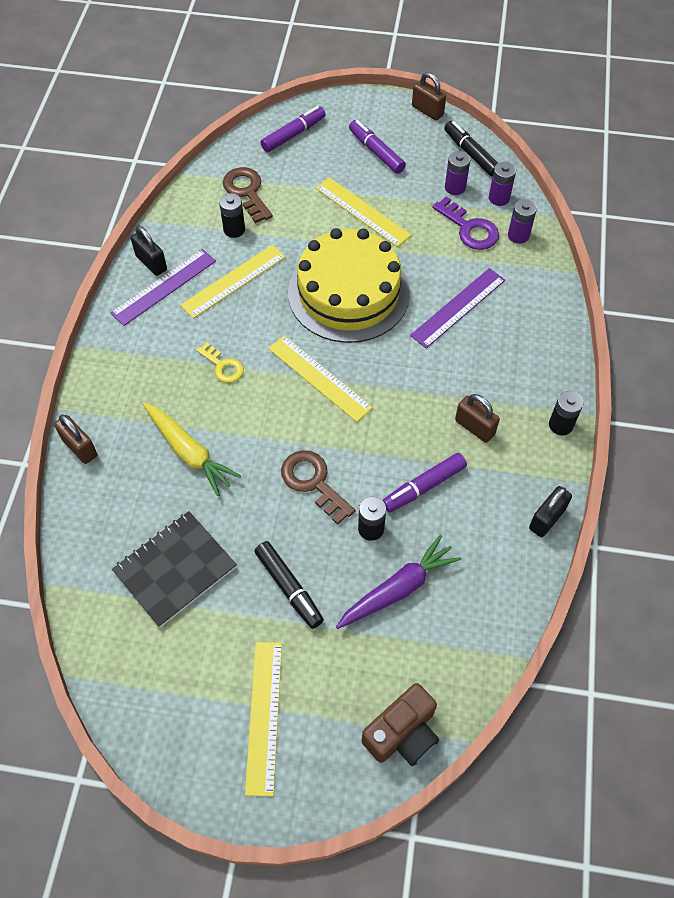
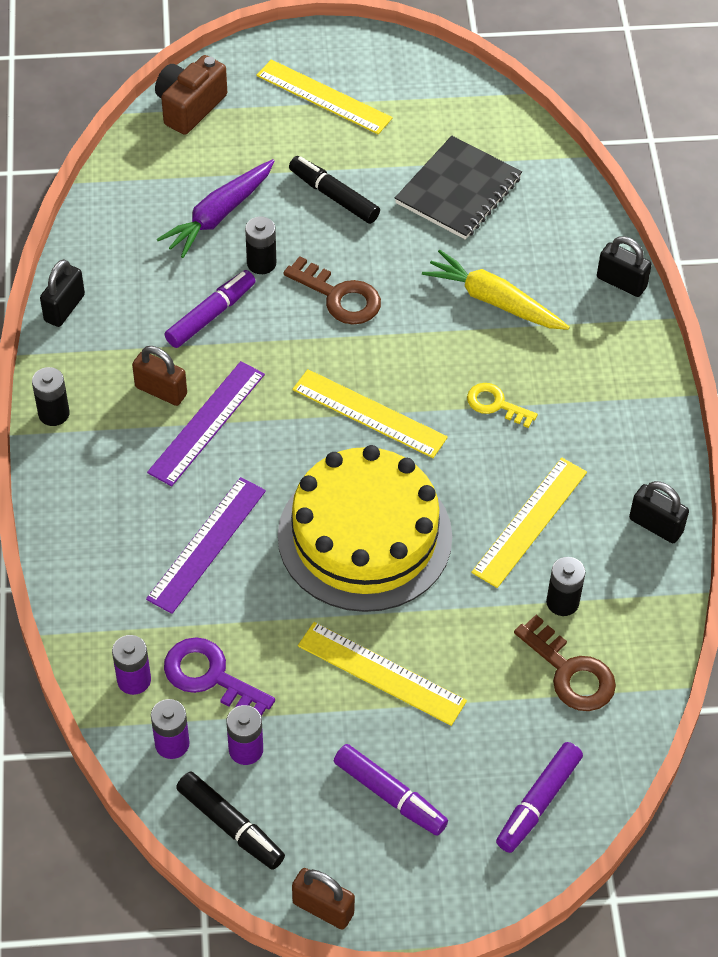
camera: 165 degrees right, 5 degrees down
(80, 447) = (621, 282): brown padlock -> black padlock
(164, 287) = (620, 494): purple ruler -> purple ruler (206, 423)
(264, 716) = (324, 97): yellow ruler -> yellow ruler turned 45 degrees counterclockwise

